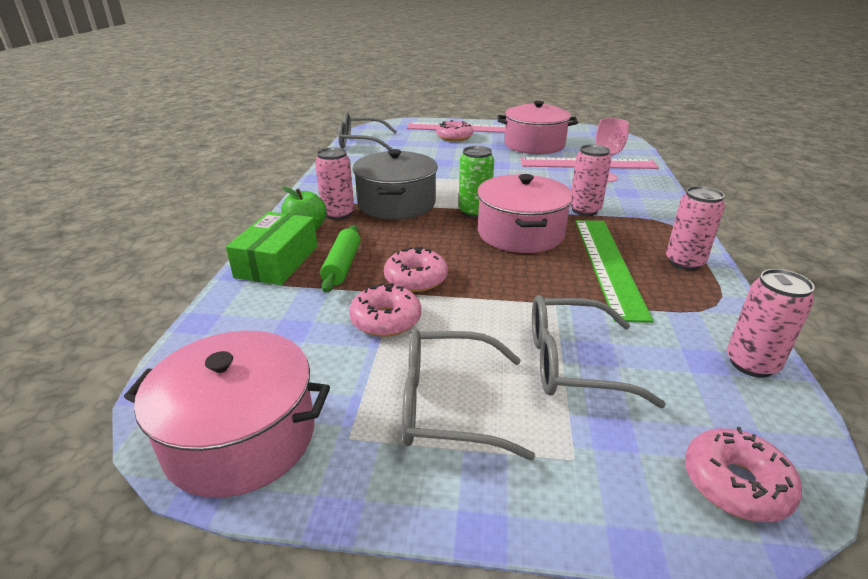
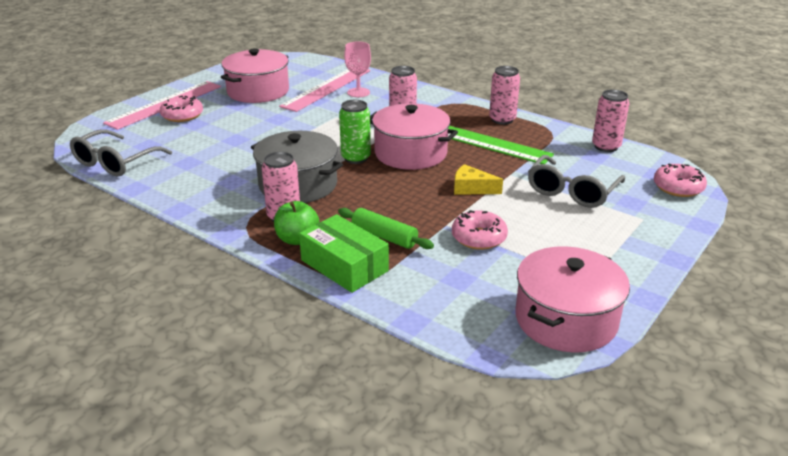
camera: 60 degrees left, 0 degrees up
(416, 279) = (435, 211): pink donut -> none
(447, 405) = (582, 241): grey glasses -> none
(489, 287) = (471, 188): none -> yellow cheese

